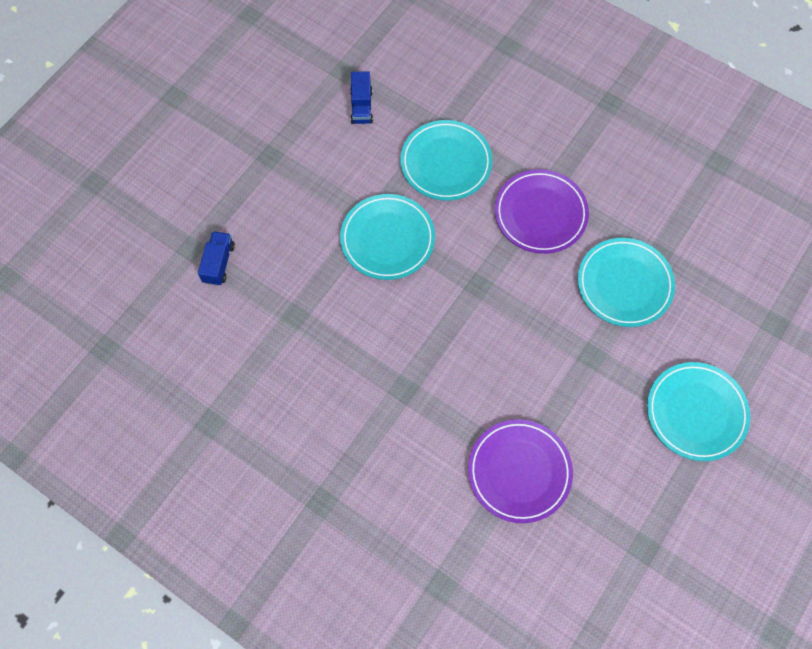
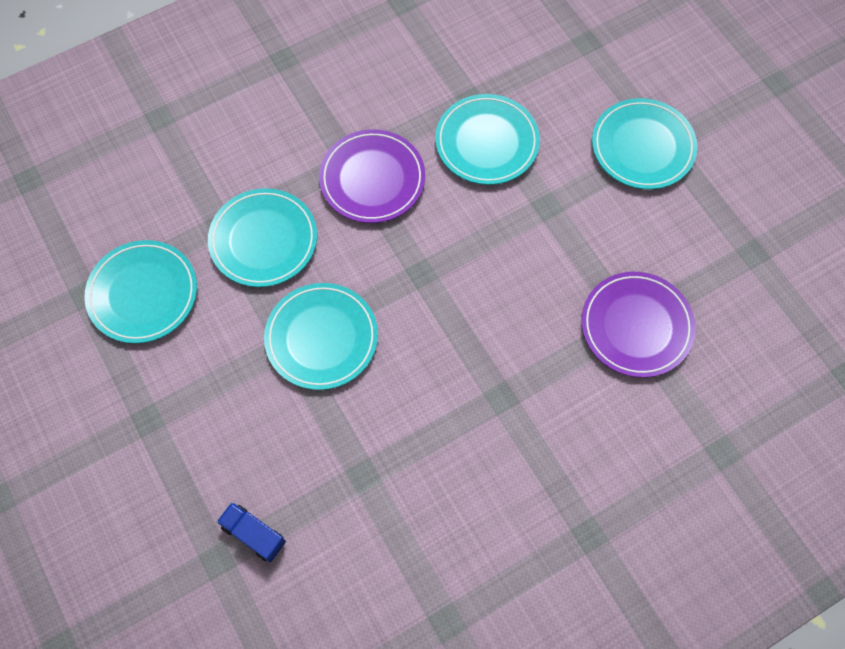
camera: 65 degrees left, 0 degrees up
(361, 106) = (143, 294): blue truck -> turquoise plate

